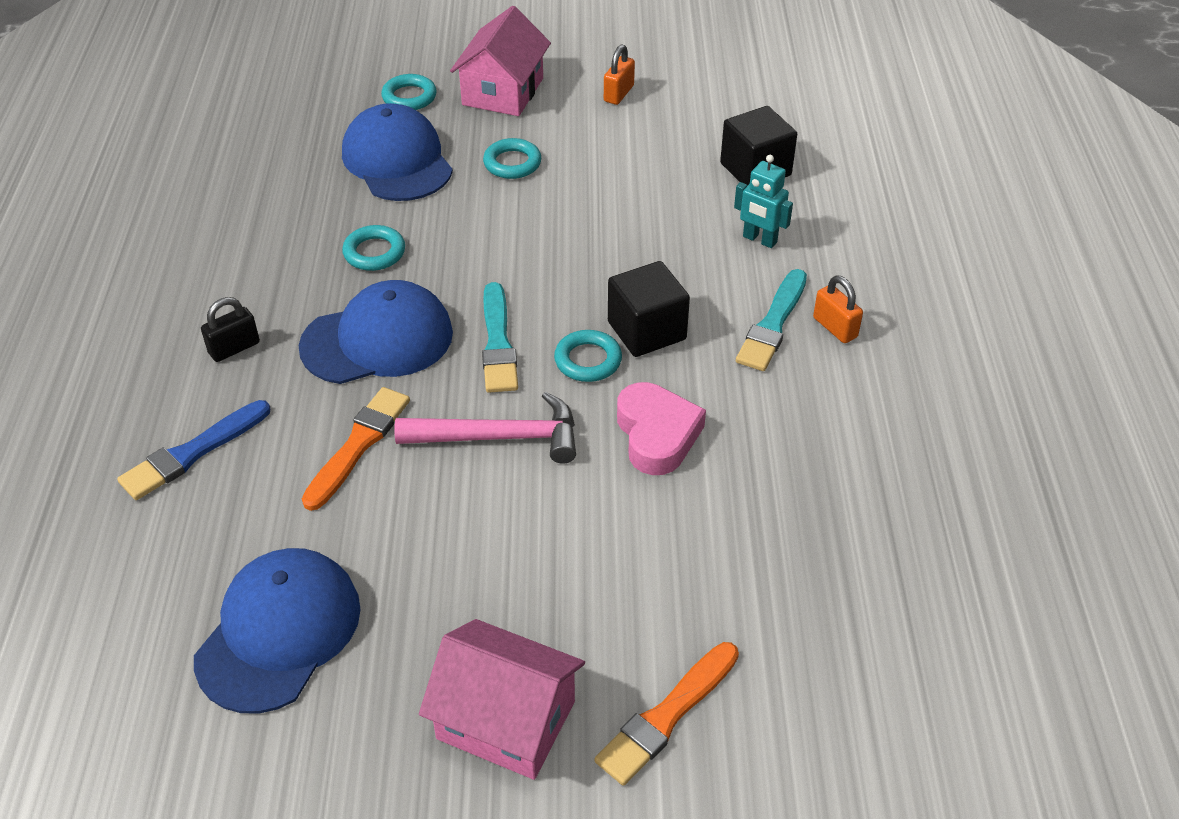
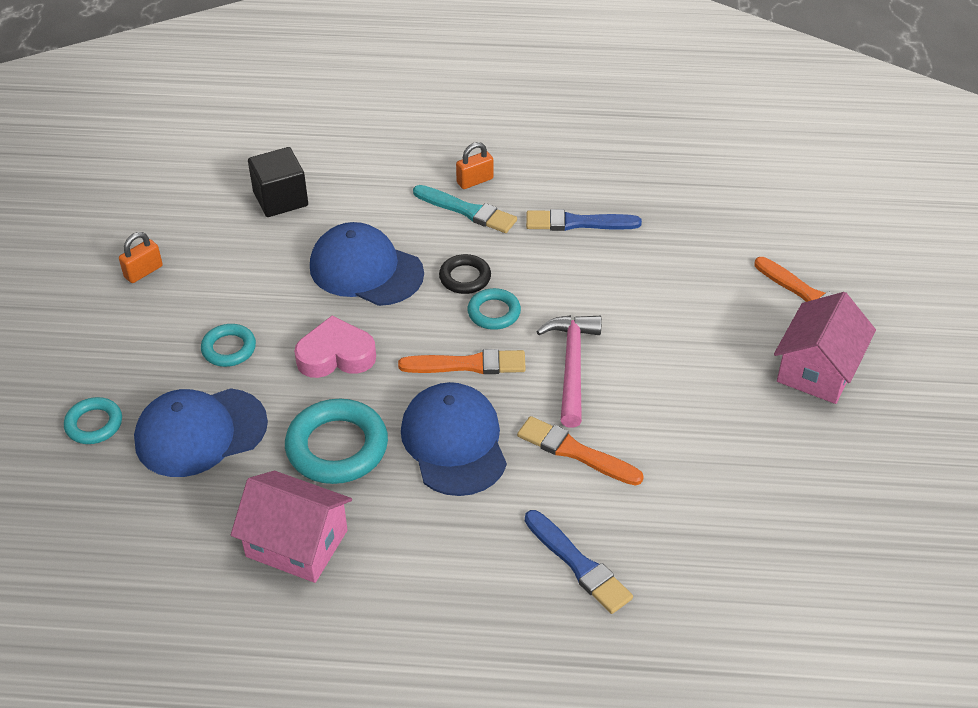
camera: 85 degrees left, 0 degrees up
(234, 348) = (451, 545): black padlock -> none
(279, 632) = (758, 493): blue cap -> blue cap (366, 270)
(374, 252) = (337, 447): turquoise ring -> turquoise ring, size x1.76
(498, 343) = (468, 364): turquoise brush -> orange brush
(503, 91) = (110, 352): pink house -> pink house (297, 543)
(618, 94) = (143, 272): orange padlock -> orange padlock turned 75 degrees counterclockwise
(646, 330) = (465, 277): black cube -> black ring
(657, 434) = (574, 281): pink heart -> pink heart (336, 355)
(759, 240) = (370, 207): turquoise robot -> none
(774, 435) = (578, 223): none -> blue brush

